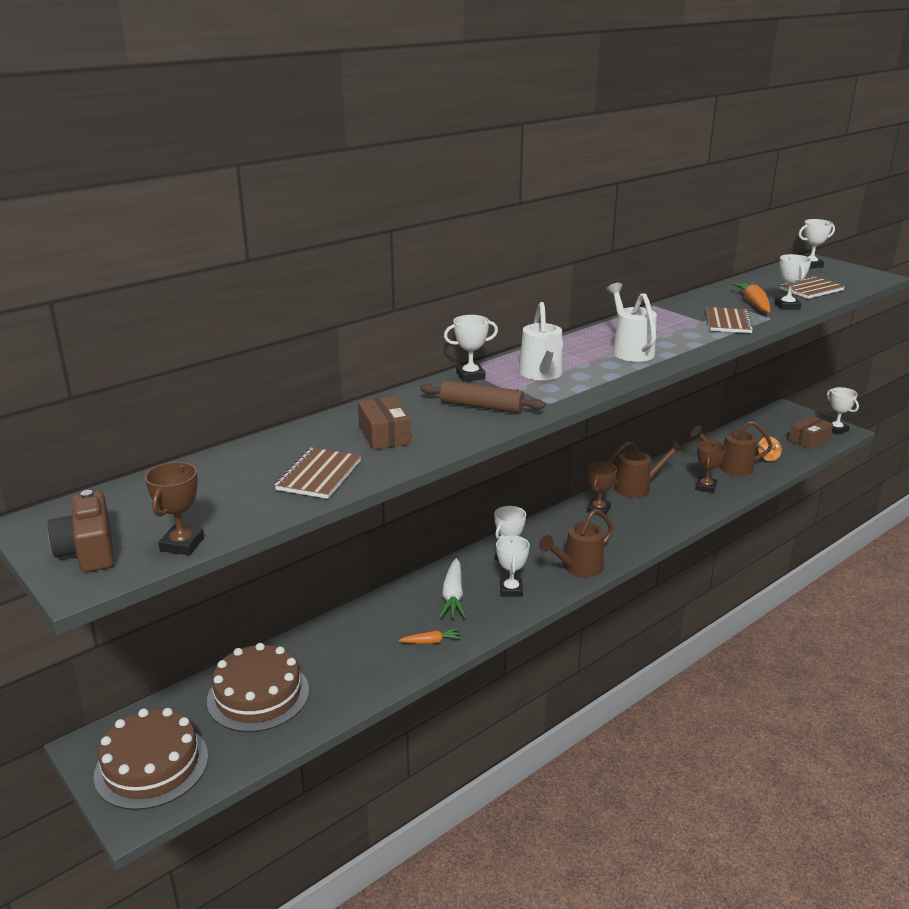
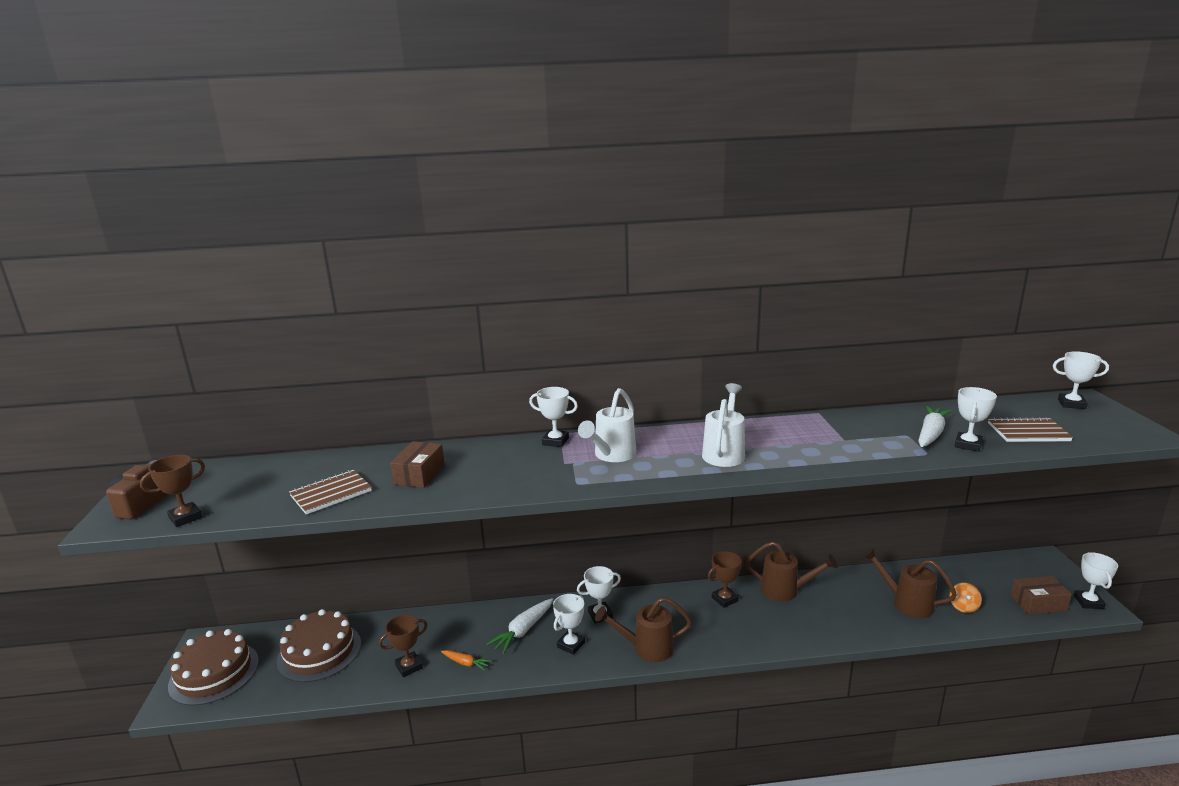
camera: 35 degrees right, 5 degrees down
(481, 406) = (521, 471): brown rolling pin -> none
(705, 487) = (857, 614): brown trophy -> brown trophy (409, 666)
(728, 322) = (870, 447): brown notebook -> none
(753, 304) = (931, 434): orange carrot -> white carrot

